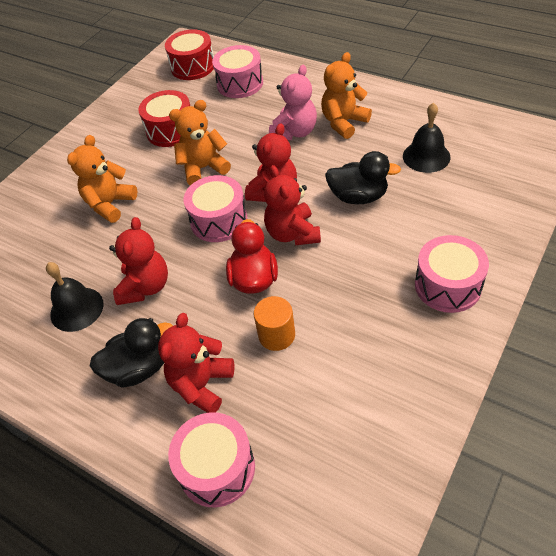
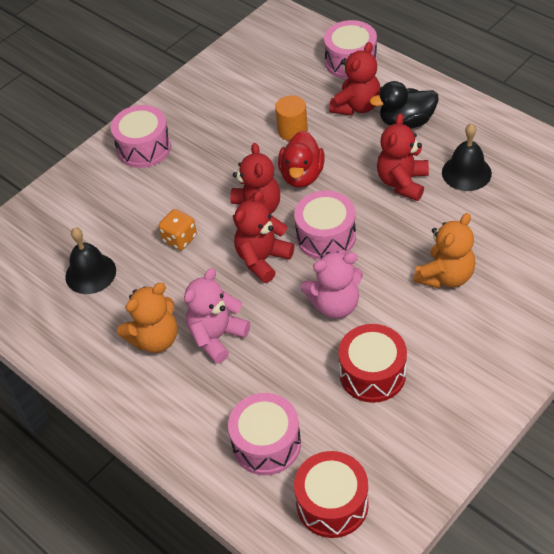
camera: 170 degrees left, 0 degrees up
(203, 168) = (335, 305): orange teddy bear -> pink teddy bear
(358, 196) = (179, 239): black duck -> orange dice

